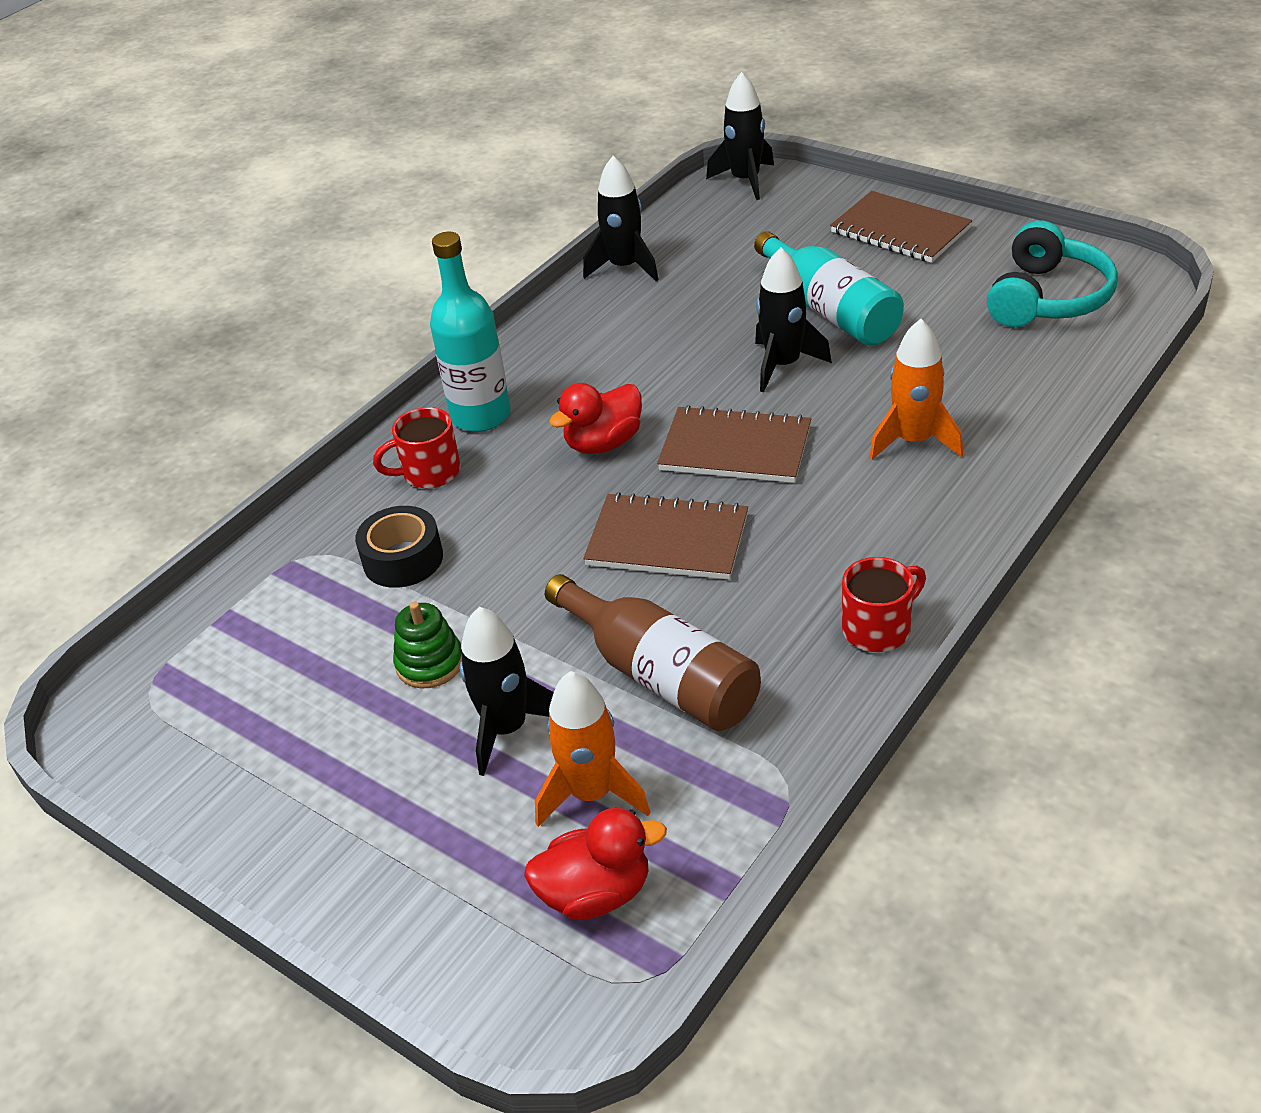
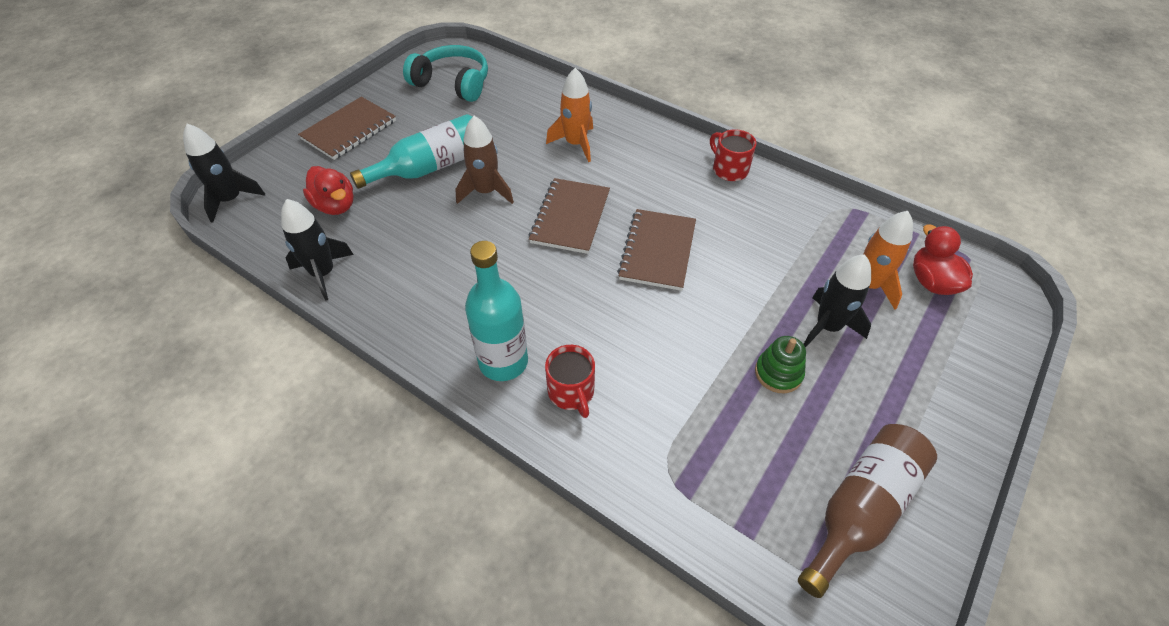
camera: 95 degrees left, 10 degrees up
(403, 559) = (673, 401): black tape -> none
(603, 443) = (553, 284): red duck -> red duck (335, 206)
(660, 675) = (773, 255): brown bottle -> brown bottle (860, 509)
(783, 365) = (486, 192): black rocket -> brown rocket

